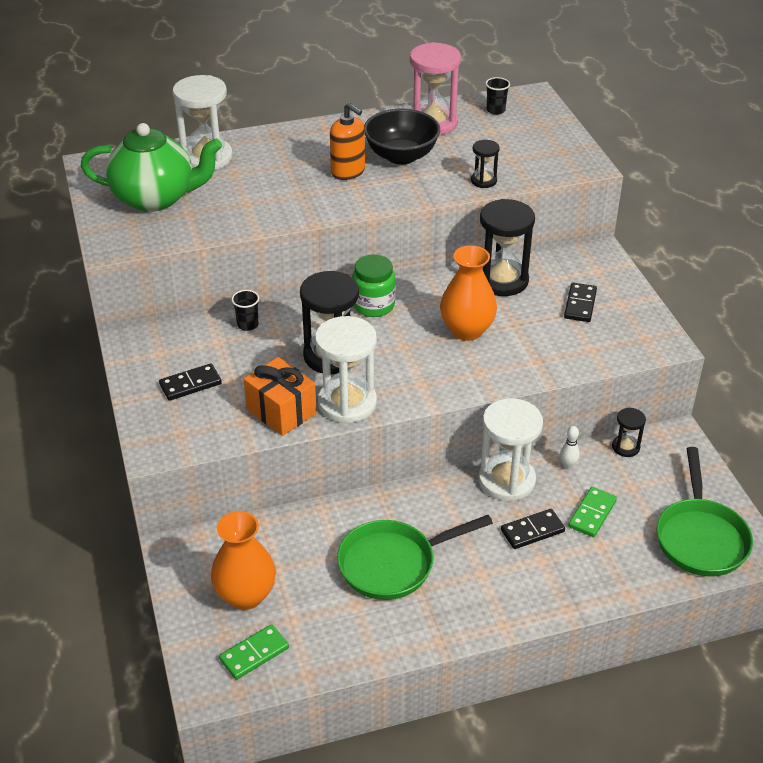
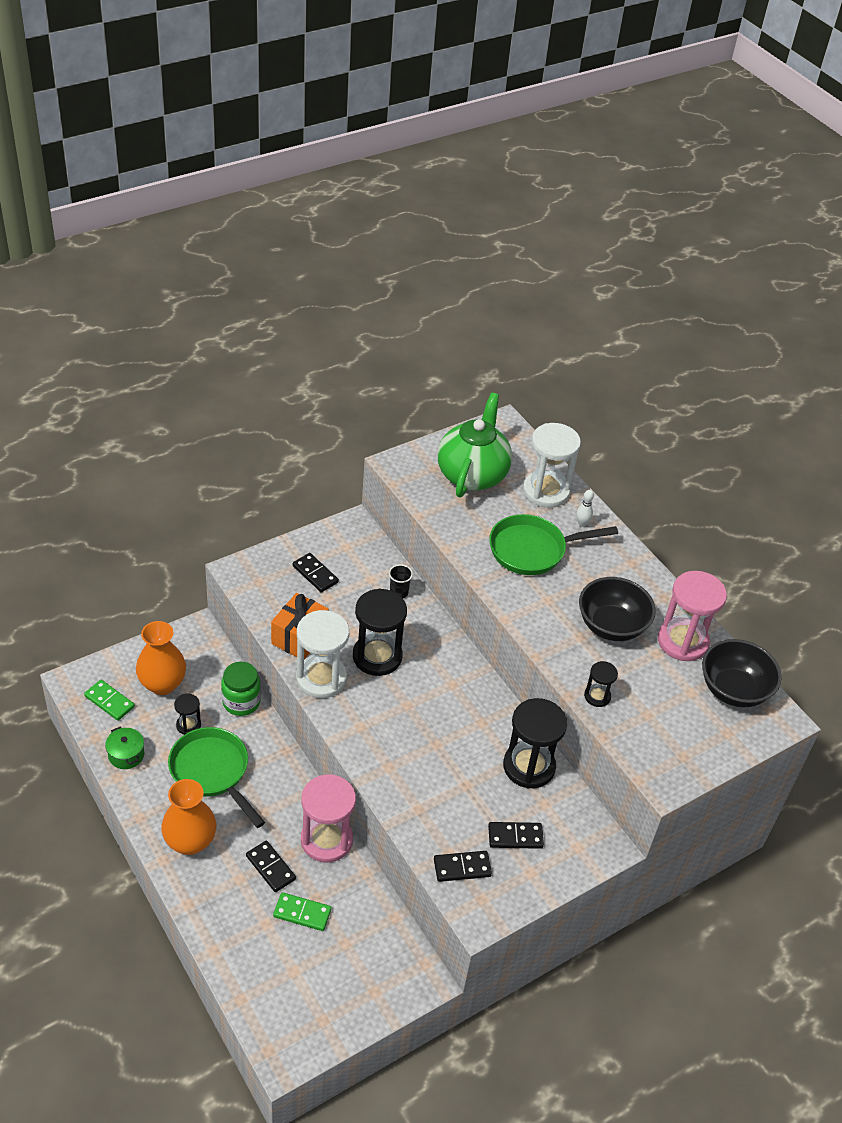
camera: 70 degrees right, 5 degrees up
(156, 198) = (472, 474): green teapot -> green teapot turned 150 degrees counterclockwise
(344, 645) = (126, 755): none -> green pot
(348, 172) = (567, 591): orange soap dispenser -> none
(373, 305) = (455, 673): green jar -> green jar (241, 702)
(467, 330) = (444, 748): orange vase -> orange vase (190, 841)
(495, 110) = (733, 690): black cup -> black bowl
(506, 480) = (326, 840): white hourglass -> pink hourglass
(568, 466) = (358, 887): white bowling pin -> white bowling pin (582, 523)
(609, 344) = (462, 868): none -> black domino
(625, 447) = (396, 934): black hourglass -> black hourglass (188, 725)
(700, 538) = (293, 1008): green pan -> green pan (532, 550)

